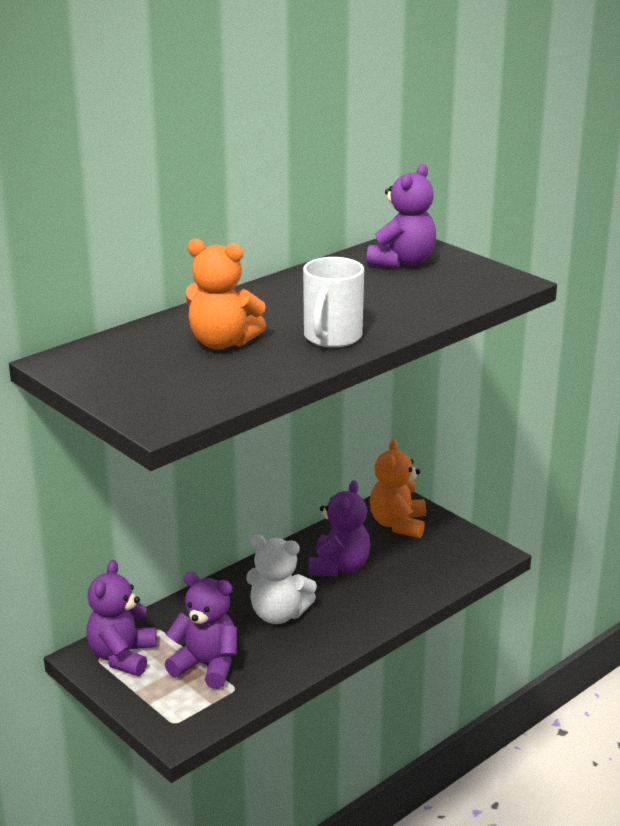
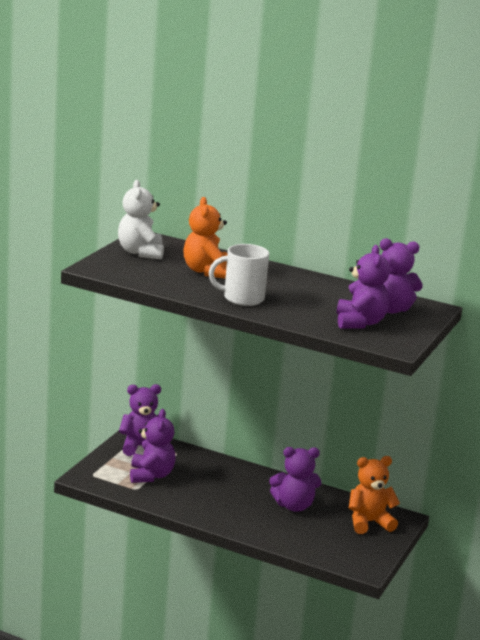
camera: 65 degrees right, 5 degrees down
(278, 614) = (221, 491): white teddy bear -> white teddy bear (140, 252)
(438, 286) = (360, 323): none -> purple teddy bear

